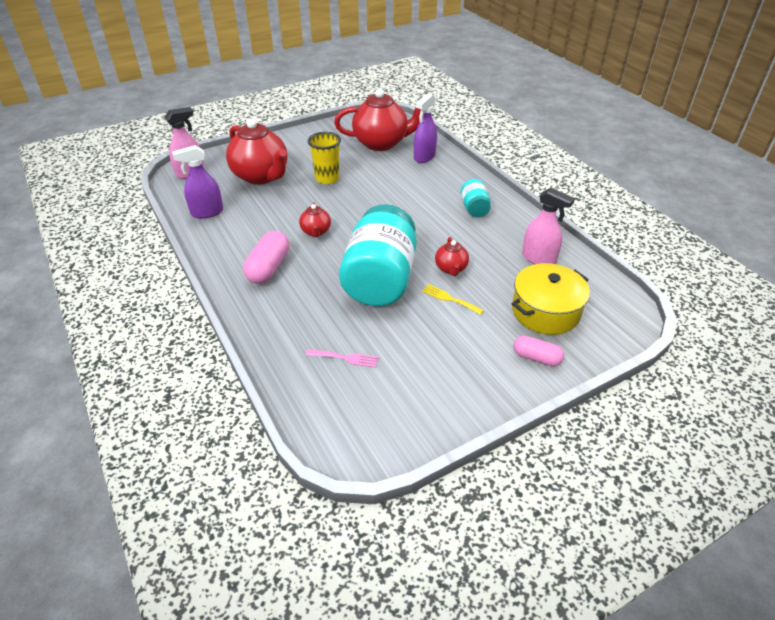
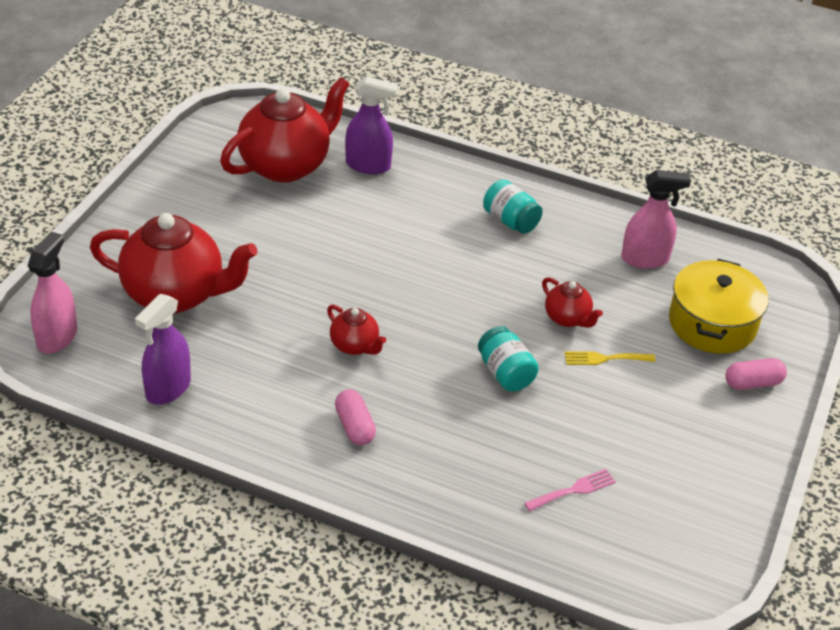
camera: 40 degrees left, 0 degrees up
(268, 268) = (354, 426): pink capsule -> pink capsule, size x0.64
(327, 178) = (275, 256): yellow cup -> none
(380, 279) = (505, 373): turquoise jar -> turquoise jar, size x0.45
(424, 157) = (368, 165): purple spray bottle -> purple spray bottle turned 75 degrees counterclockwise

